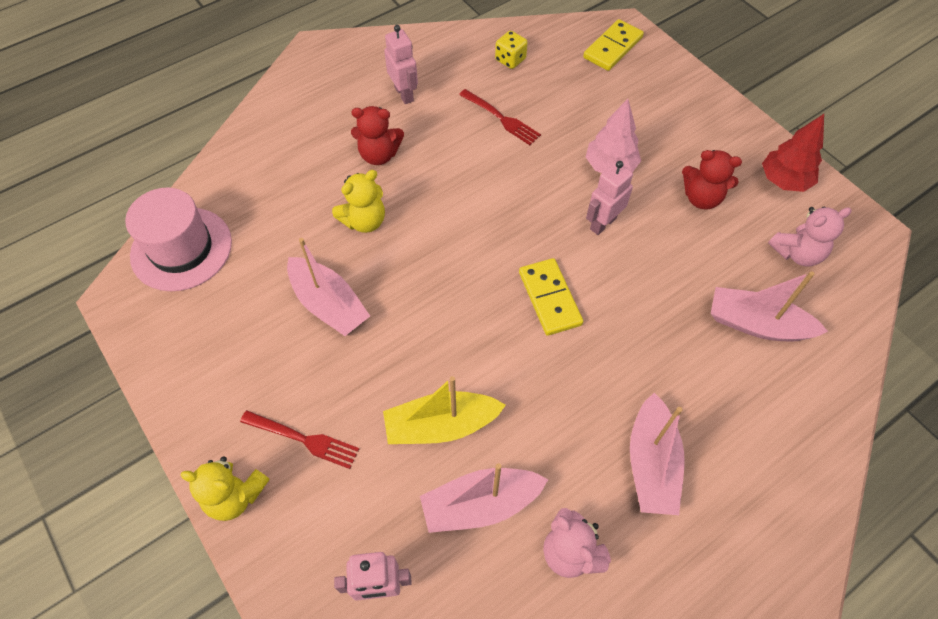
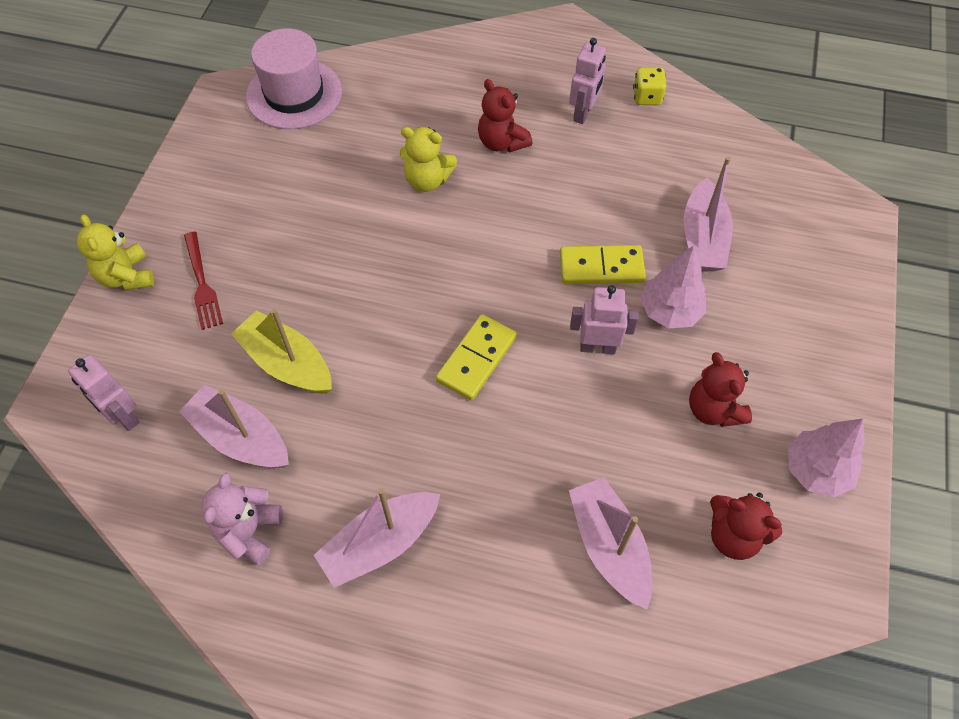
camera: 50 degrees right, 0 degrees up
(329, 304) = (329, 214): pink boat -> pink boat (703, 238)
(501, 118) = (633, 195): red fork -> none
(510, 60) = (709, 156): yellow dice -> yellow dice (647, 97)
(612, 47) = (820, 221): yellow domino -> yellow domino (601, 267)
(784, 180) = (816, 470): red tree -> pink tree
(797, 253) = (733, 535): pink teddy bear -> red teddy bear

